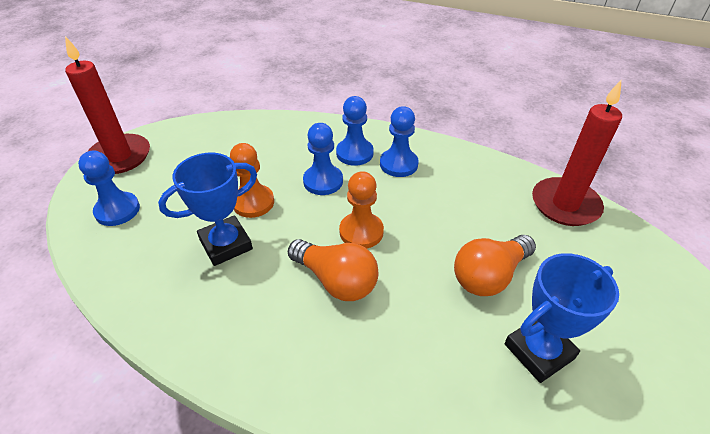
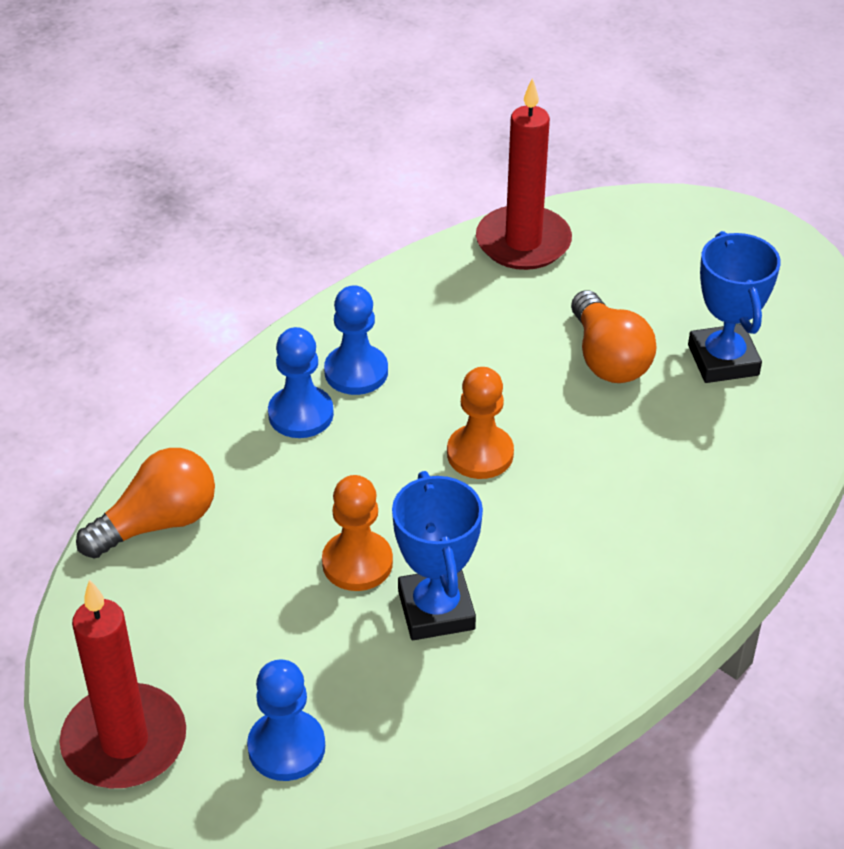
camera: 70 degrees left, 0 degrees up
(323, 181) = (350, 469): blue pawn -> none
(336, 280) = (556, 502): orange light bulb -> orange light bulb (157, 523)

